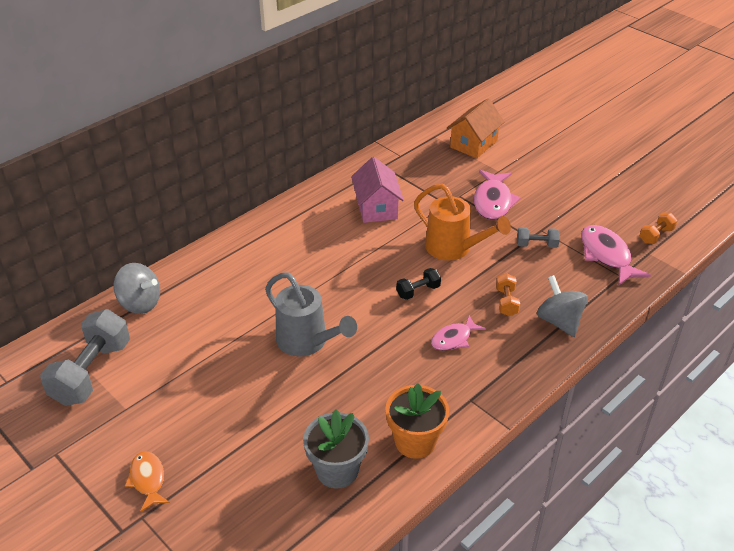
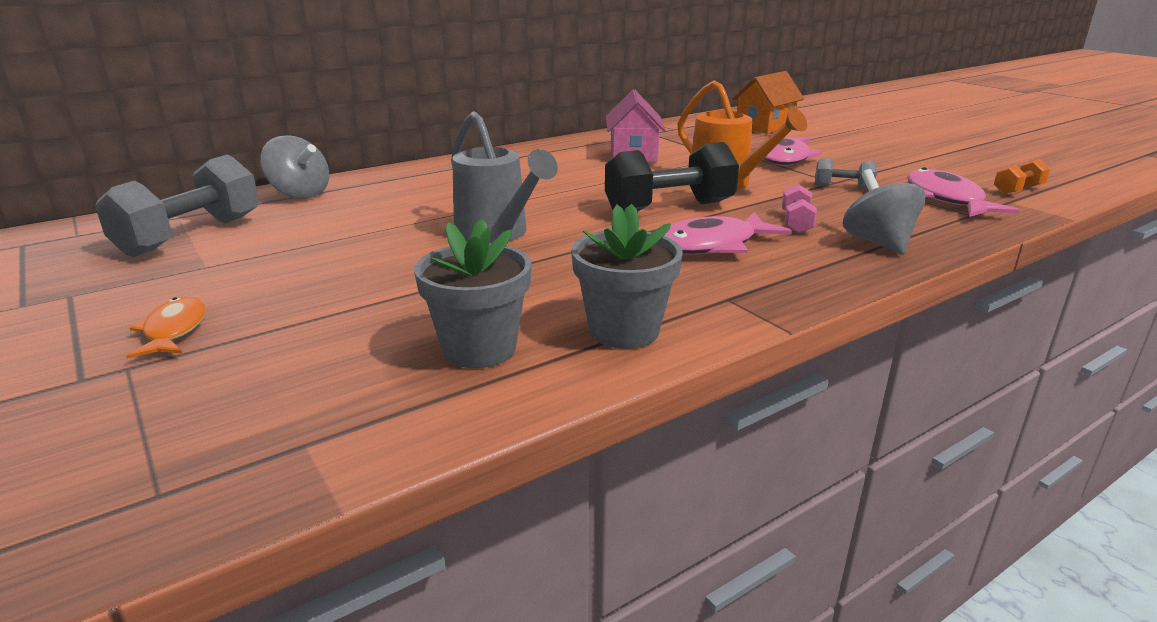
camera: 10 degrees right, 15 degrees down
(415, 441) = (624, 331): orange flower pot -> grey flower pot
(418, 291) = (669, 208): black dumbbell -> black dumbbell, size x2.06
(453, 339) = (712, 245): pink fish -> pink fish, size x1.60
(506, 302) = (796, 223): orange dumbbell -> pink dumbbell

